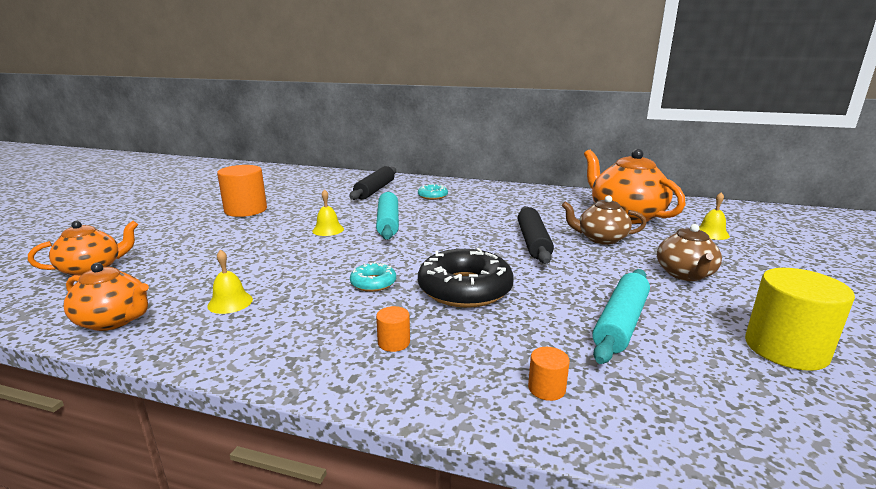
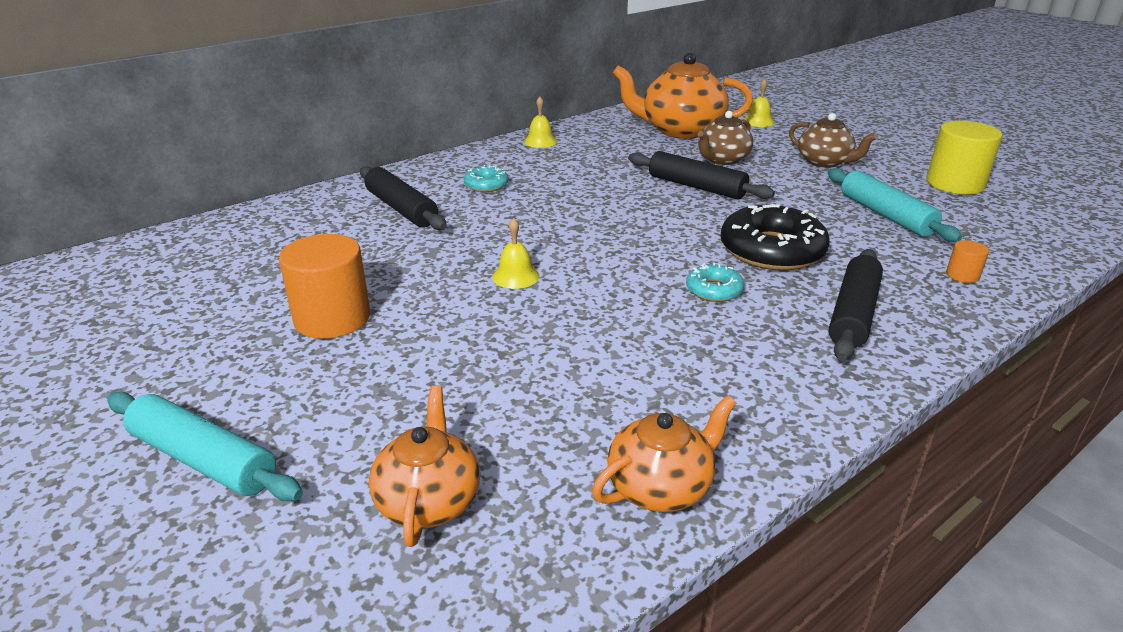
camera: 55 degrees left, 10 degrees up
(230, 302) = (683, 388): yellow bell -> yellow bell (540, 141)
(388, 223) = (543, 235): turquoise rolling pin -> turquoise rolling pin (203, 459)
(394, 342) = (853, 314): orange cylinder -> black rolling pin

